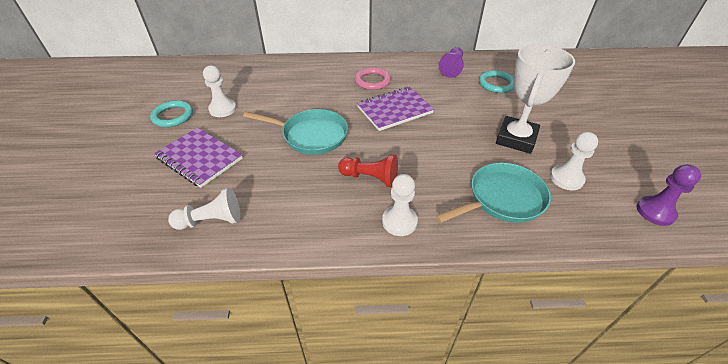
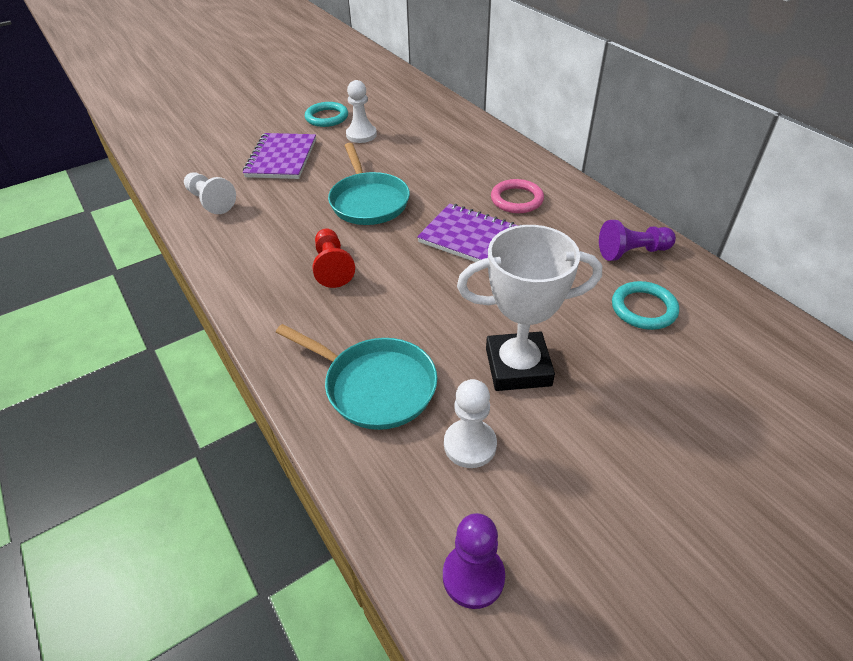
camera: 60 degrees right, 0 degrees up
(399, 221) = (279, 312): white pawn -> none

